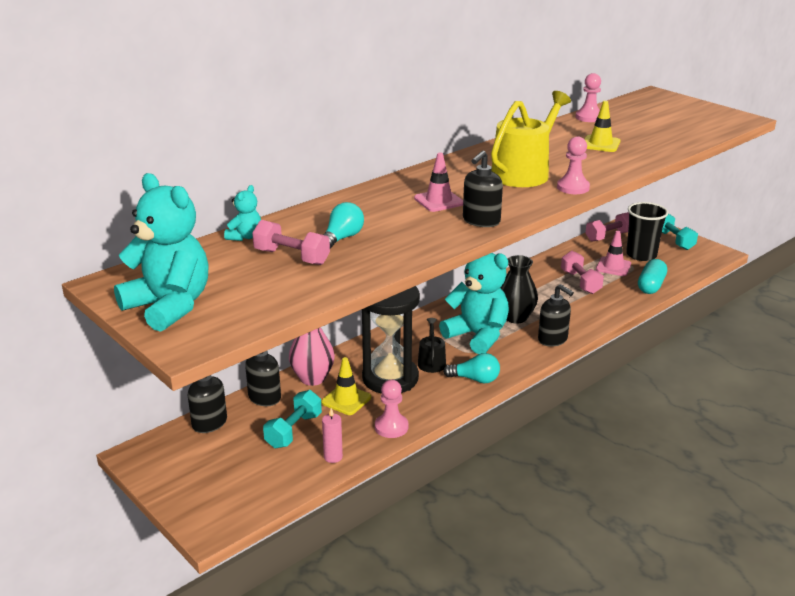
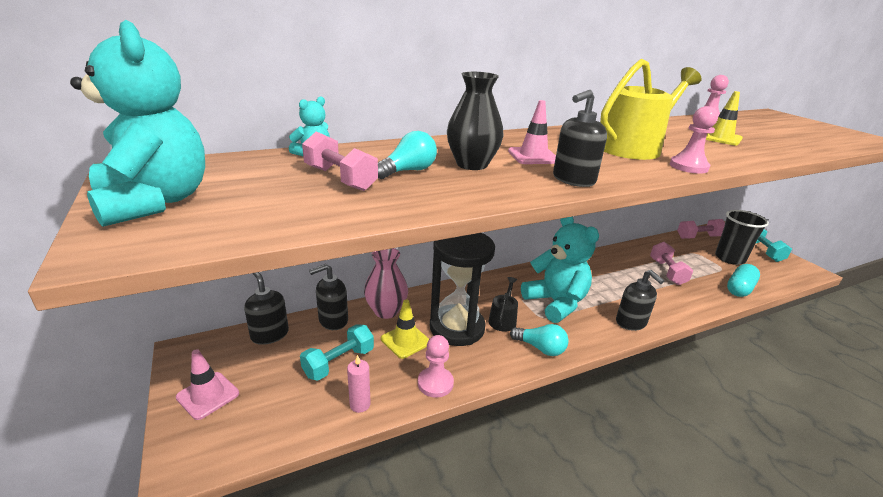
camera: 15 degrees right, 0 degrees up
(515, 317) = (597, 292): black vase -> black vase (472, 164)
(613, 267) = (701, 264): pink traffic cone -> pink traffic cone (208, 395)

